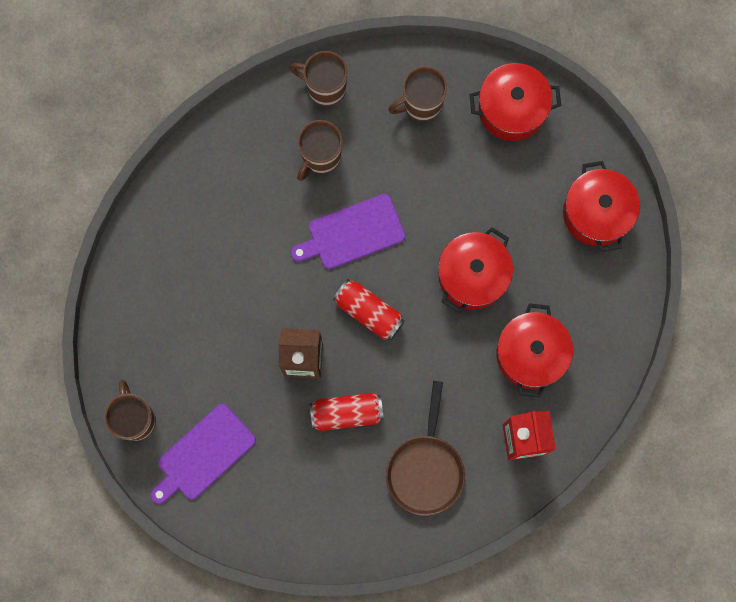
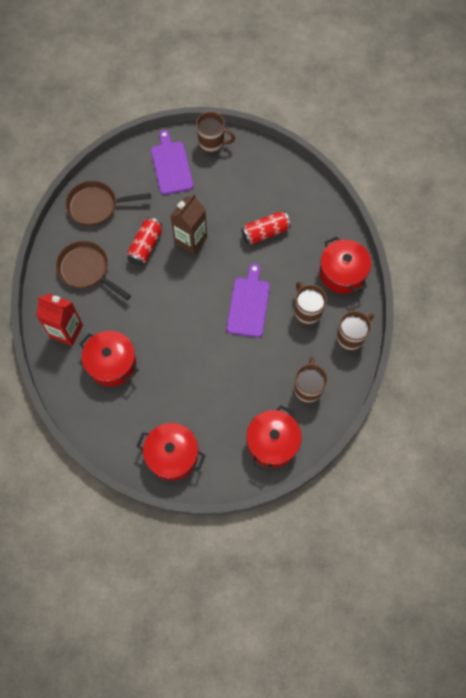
camera: 120 degrees right, 10 degrees down
(325, 518) = (96, 206): none -> brown pan
(369, 312) = (195, 288): red can -> red can (265, 232)
(472, 276) = (180, 357): red pot -> red pot (342, 273)

